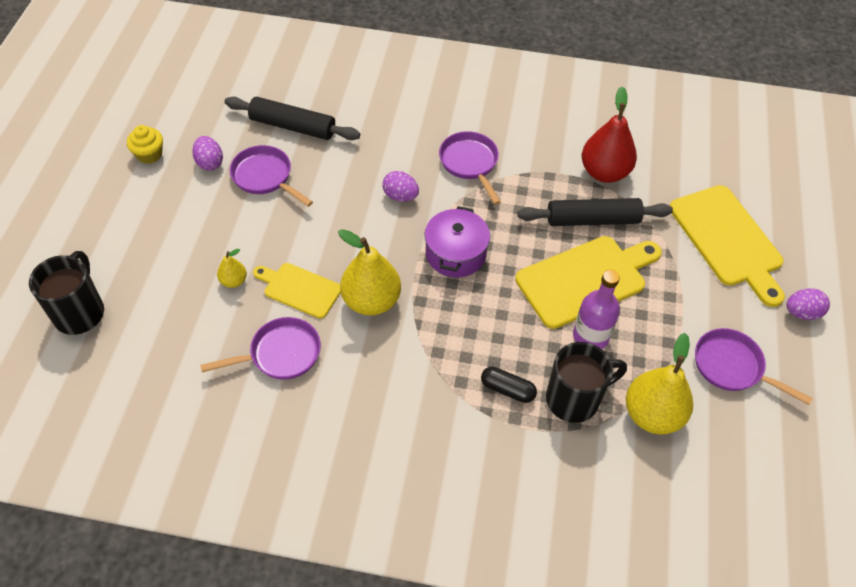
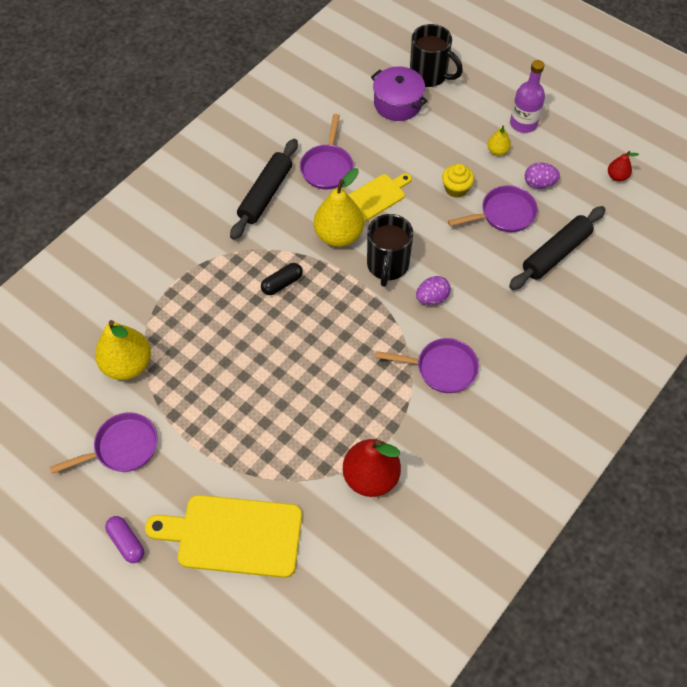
camera: 120 degrees right, 5 degrees up
(149, 154) = (568, 149): yellow cupcake -> yellow cupcake (456, 188)
(171, 110) = (617, 176): none -> red pear
(234, 281) = (407, 162): yellow pear -> yellow pear (497, 151)
(455, 253) = (349, 309): purple pot -> purple pot (397, 103)
(507, 389) = (211, 284): black capsule -> black capsule (282, 283)
(575, 399) = (174, 322): black mug -> black mug (387, 266)
(585, 279) = (267, 389): yellow cutting board -> none
(590, 336) = (215, 362): purple bottle -> purple bottle (523, 123)
(592, 220) = (322, 432): black rolling pin -> black rolling pin (265, 194)
(801, 313) = (126, 542): purple egg -> purple capsule

